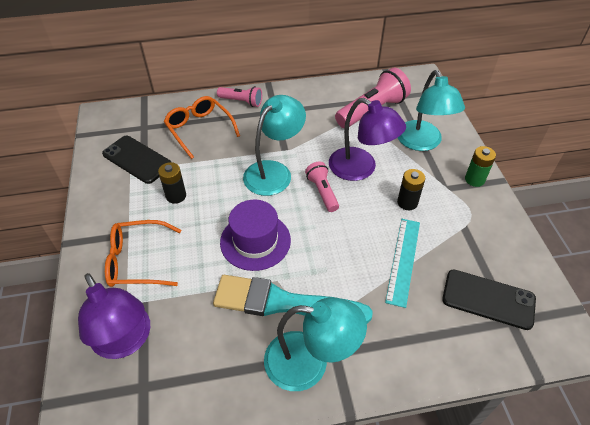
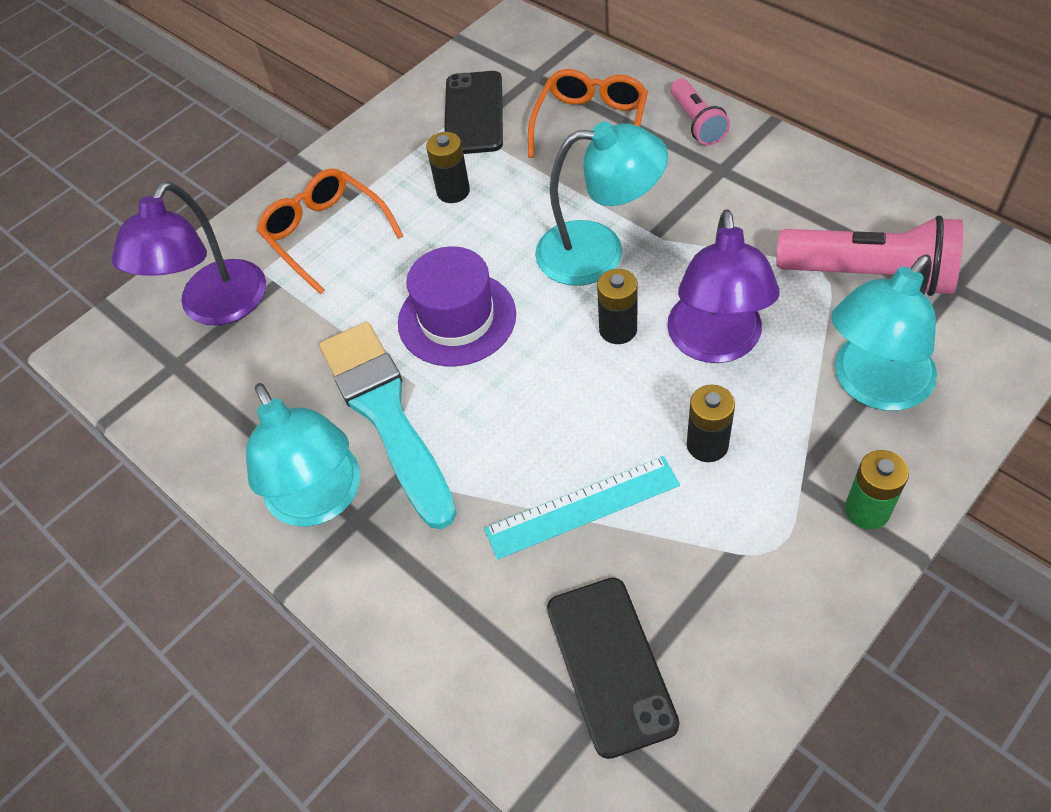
camera: 60 degrees right, 5 degrees up
(322, 192) = (618, 329): pink flashlight -> black battery

